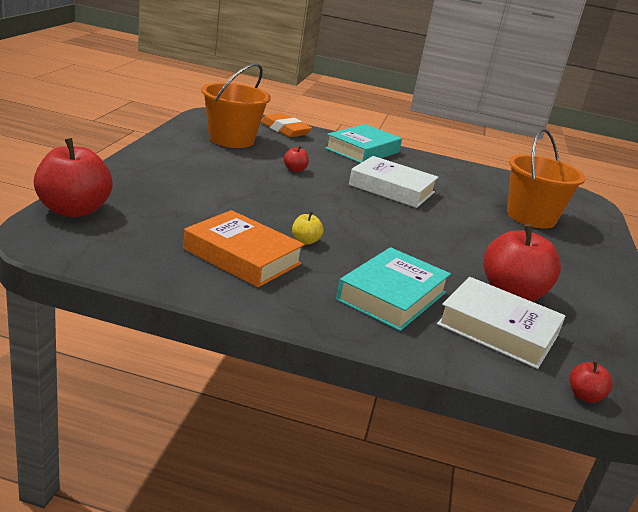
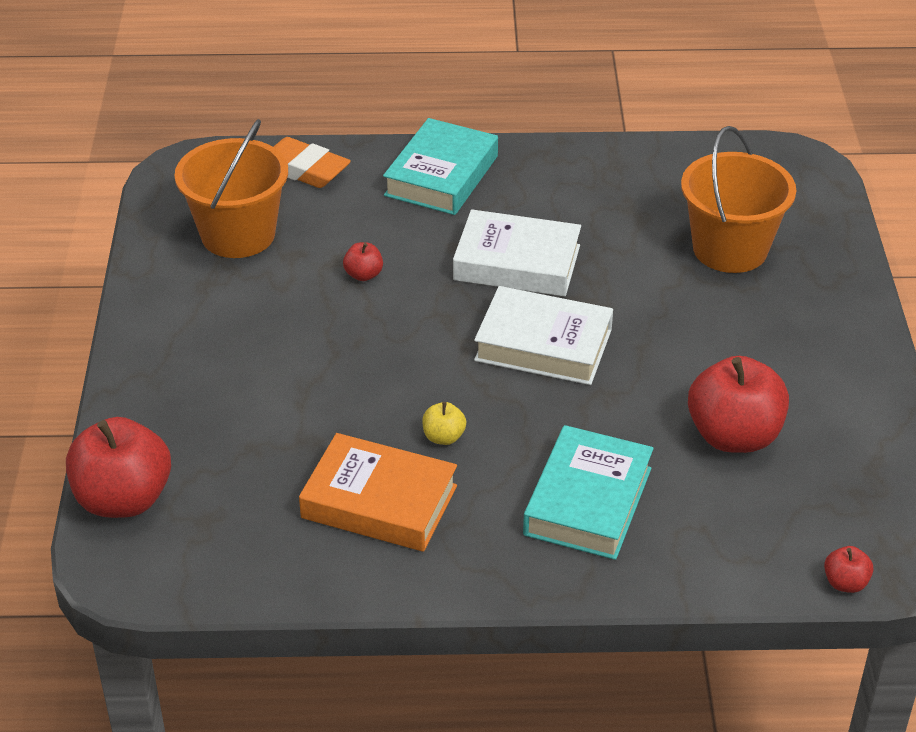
camera: 10 degrees left, 15 degrees up
(498, 330) = (729, 511): white book -> white book (543, 345)

